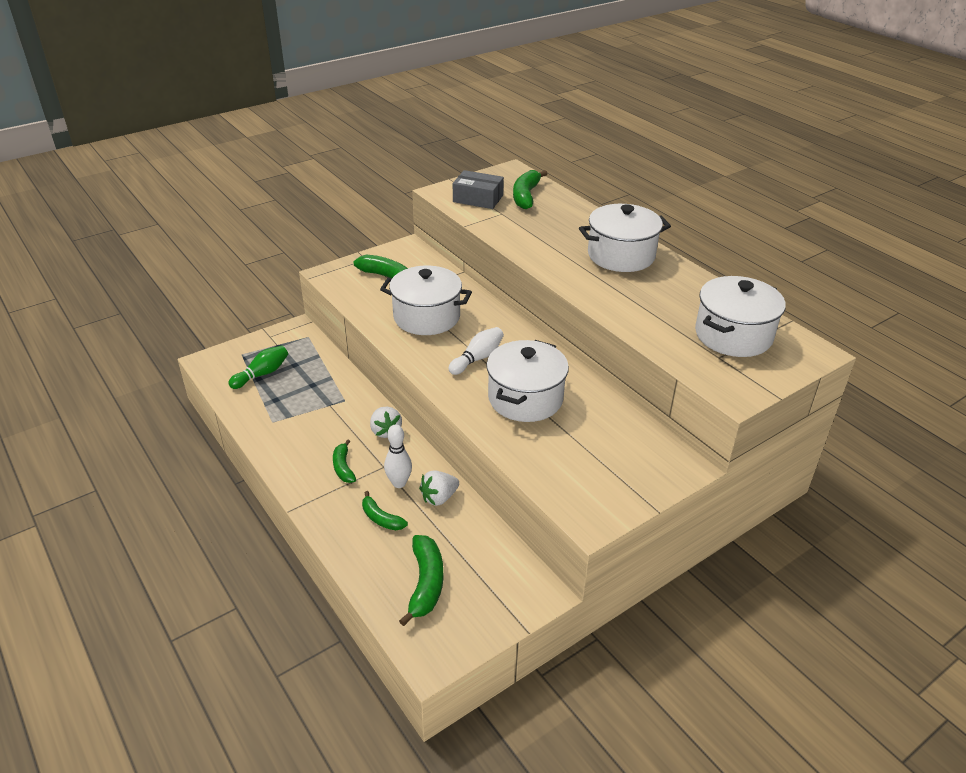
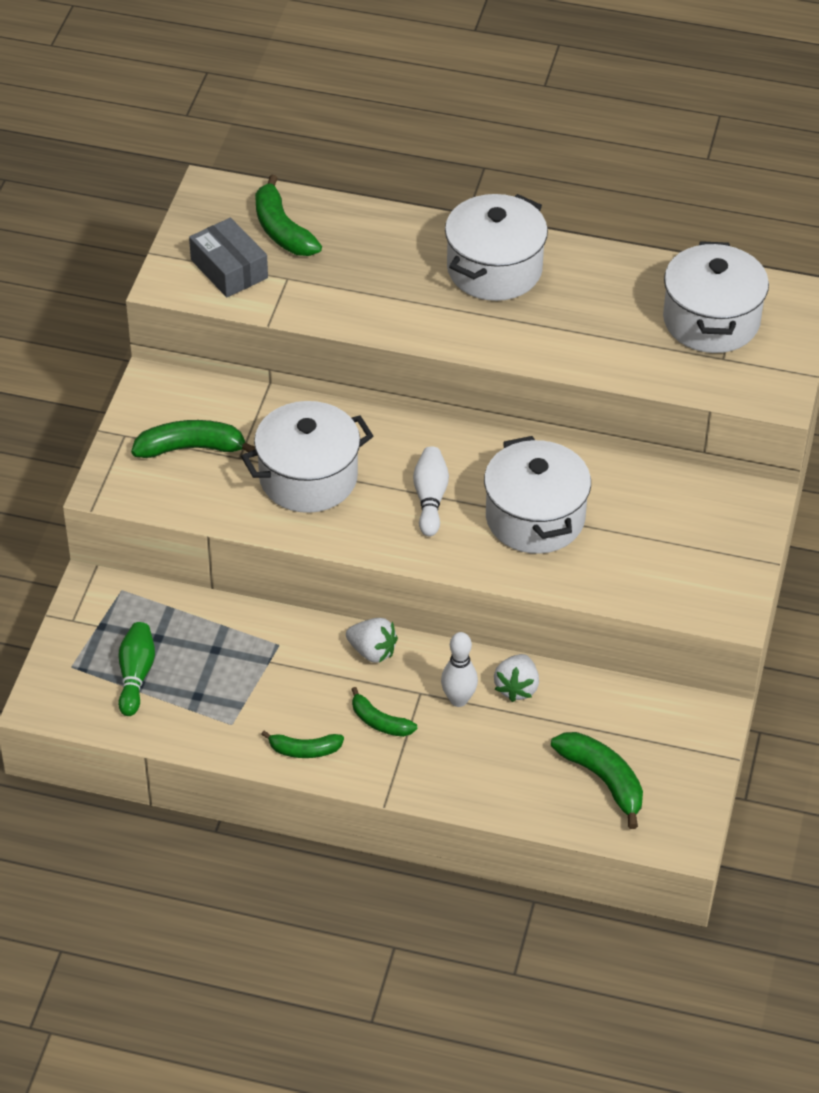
camera: 40 degrees left, 10 degrees up
(381, 518) = (486, 748): green banana -> green banana (304, 750)
(478, 199) = (229, 269): grey box -> grey box turned 75 degrees clockwise

